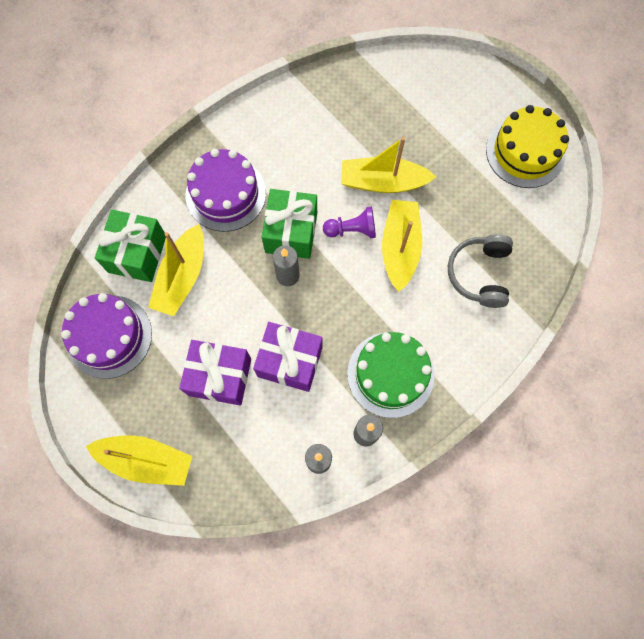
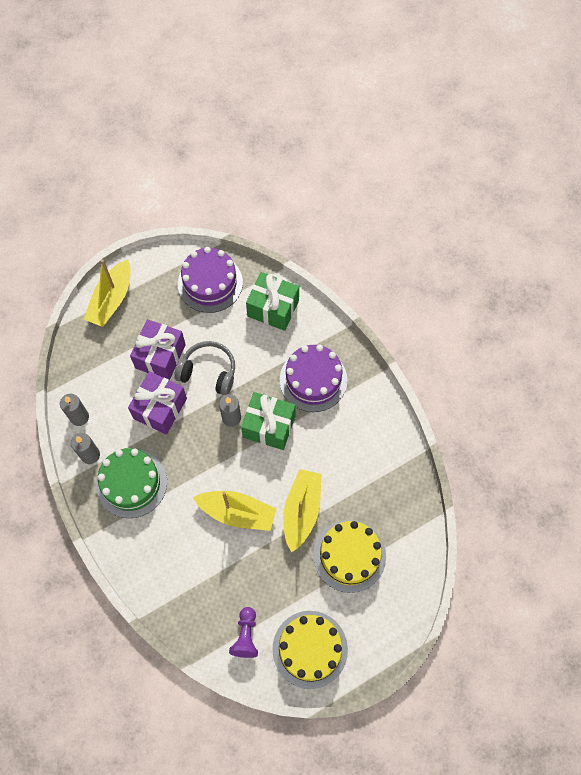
camera: 100 degrees right, 5 degrees down
(182, 277) = (247, 338): yellow boat -> none
(352, 230) = (261, 476): purple pawn -> purple pawn (246, 635)
(420, 129) = (349, 555): none -> yellow cake
(479, 274) = (200, 576): grey headphones -> grey headphones (208, 372)

